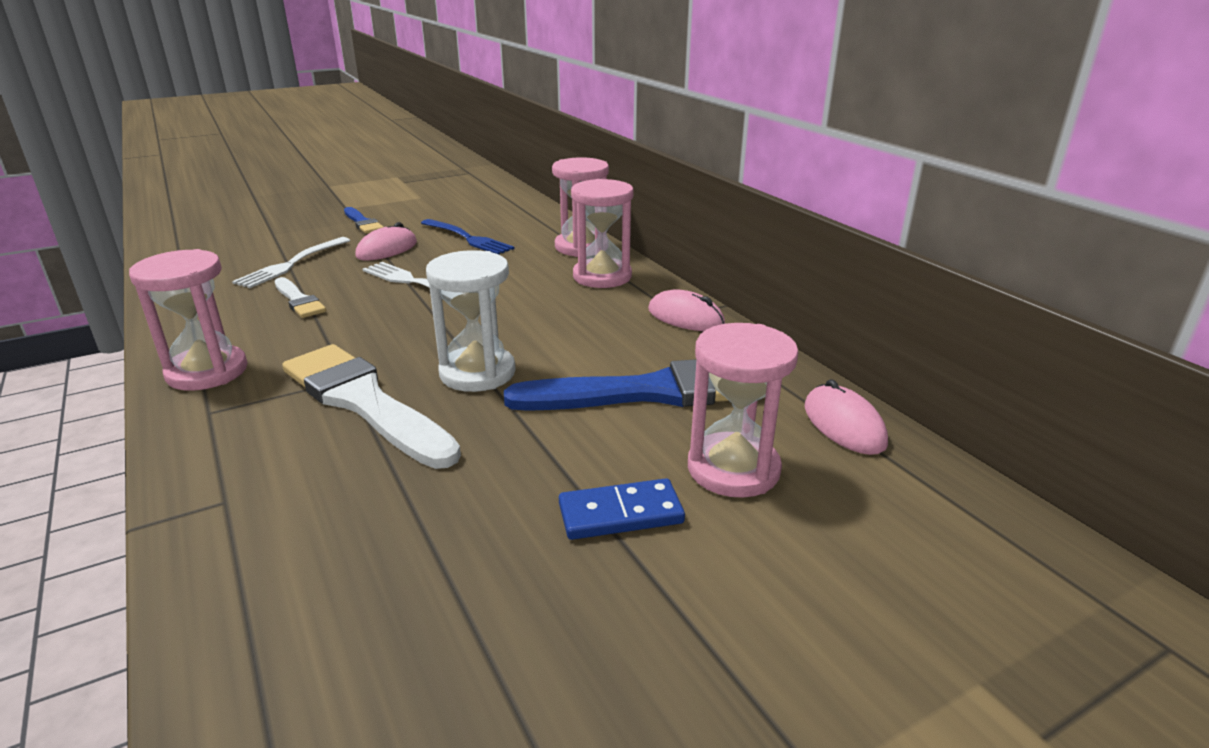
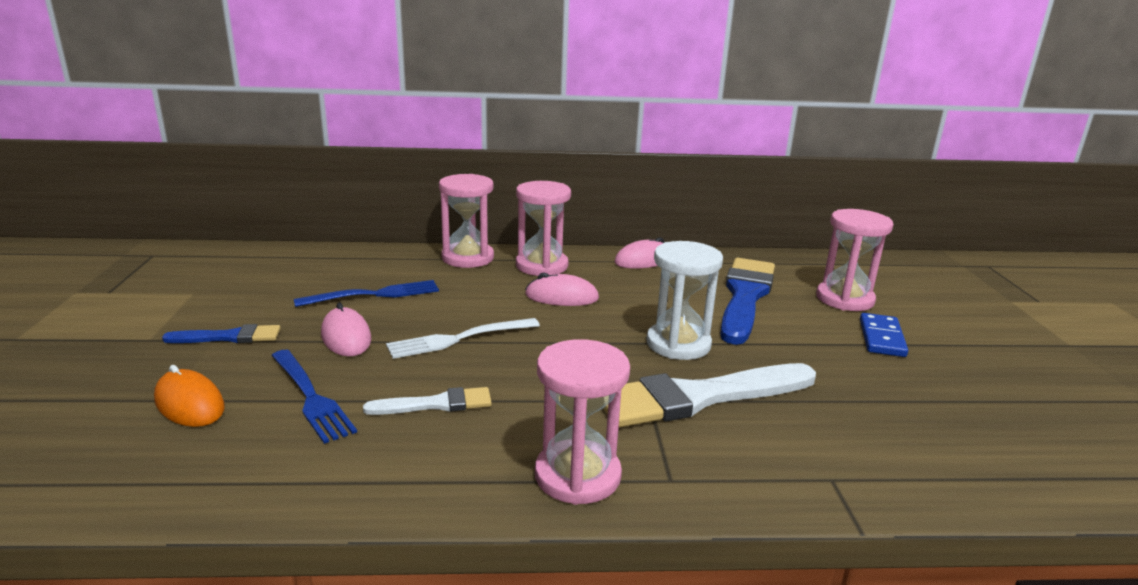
camera: 65 degrees left, 5 degrees down
(269, 240) = (189, 404): none -> orange mouse
(292, 264) = (311, 397): white fork -> blue fork
(844, 425) = (809, 262): pink mouse -> pink mouse (561, 297)

